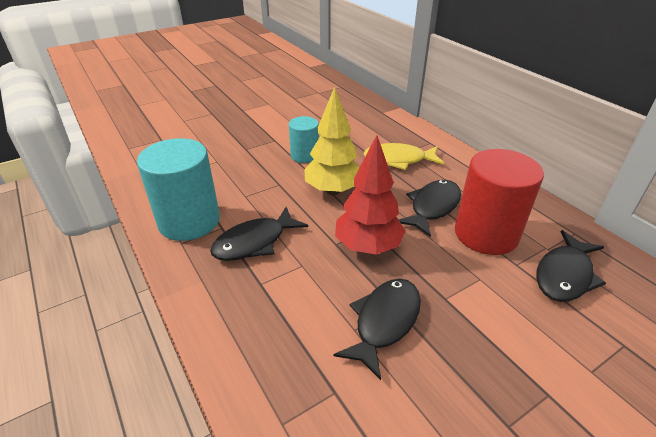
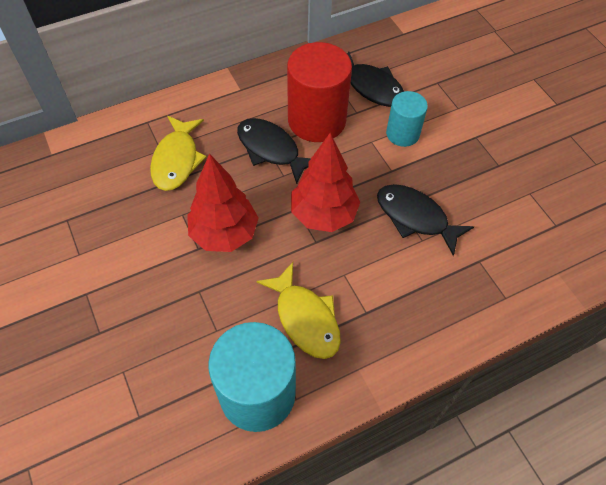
camera: 85 degrees left, 20 degrees up
(254, 242) = (305, 318): black fish -> yellow fish
(304, 155) = (139, 258): turquoise cylinder -> turquoise cylinder (402, 134)
(333, 190) = (224, 234): yellow tree -> red tree

